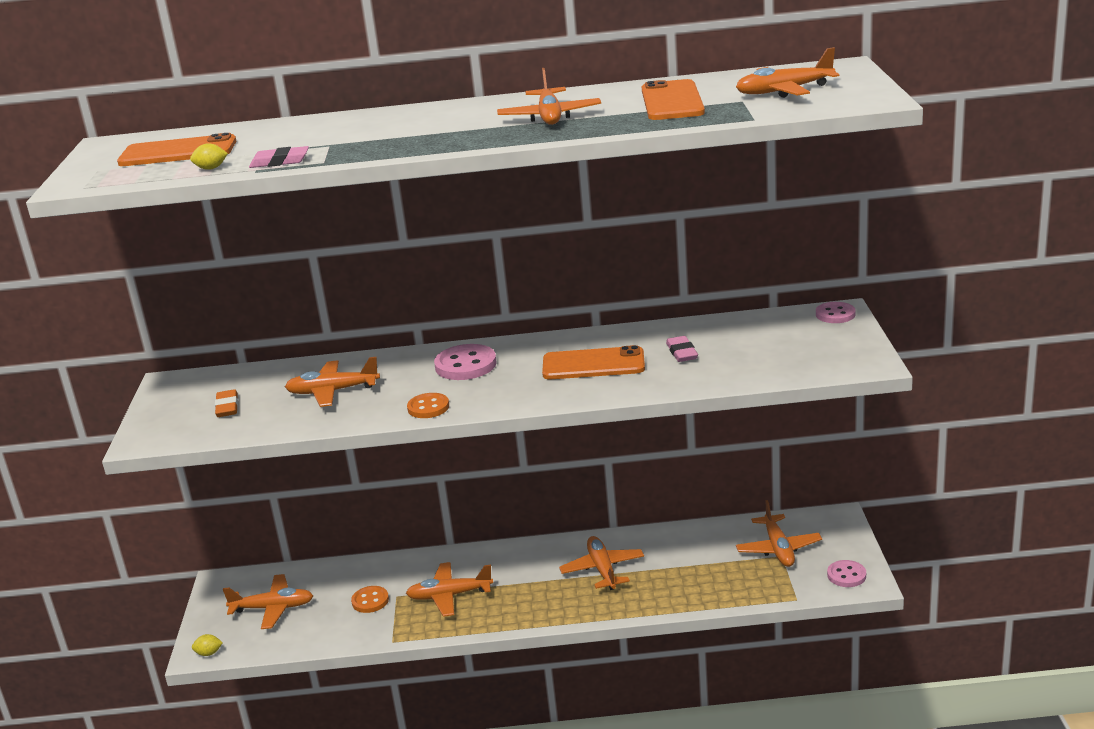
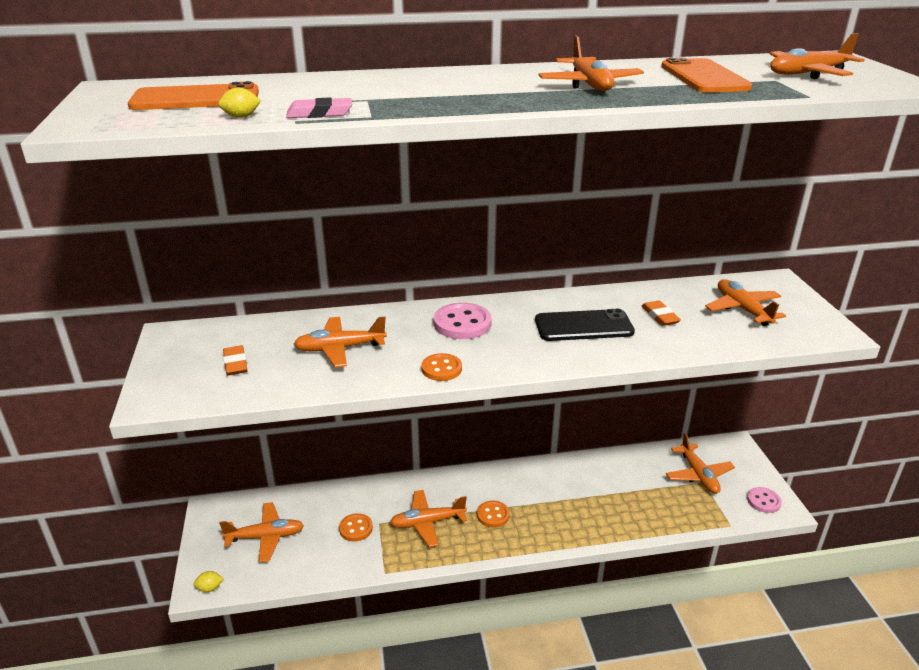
camera: 10 degrees left, 5 degrees up
(524, 588) = (493, 515): none -> orange button
(593, 364) = (583, 326): orange phone -> black phone
(602, 570) = (556, 495): orange plane -> orange plane (742, 309)
(682, 352) = (660, 316): pink eraser -> orange eraser
(835, 314) = (776, 283): pink button -> none

